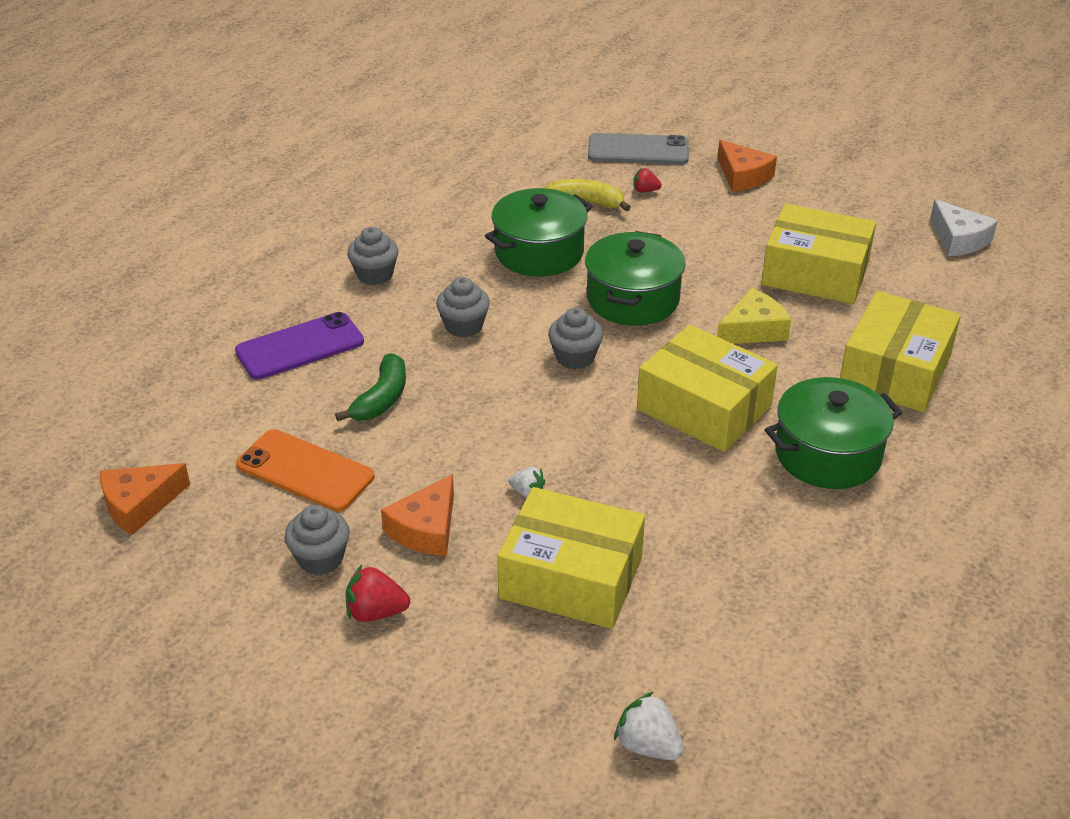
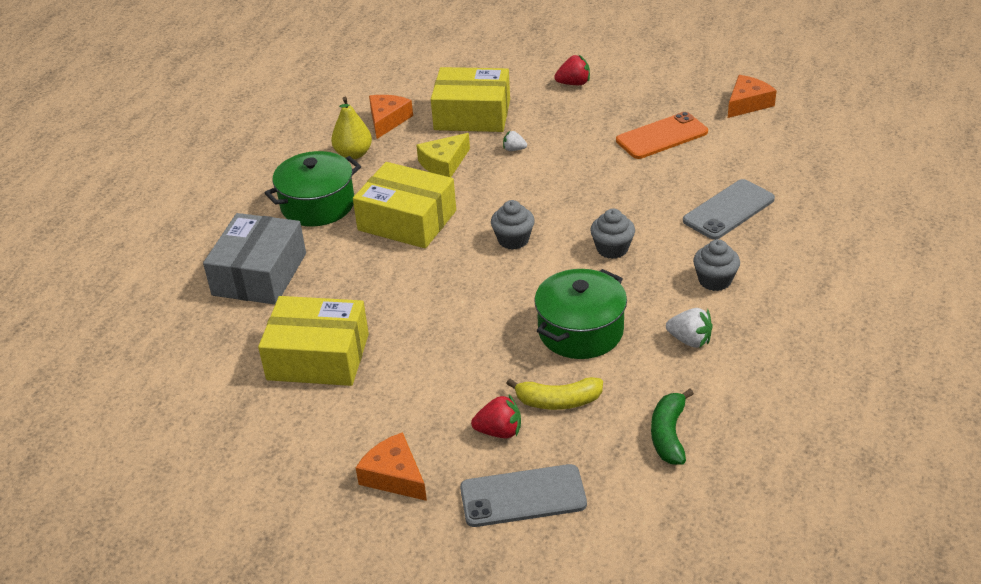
camera: 170 degrees right, 0 degrees up
(300, 346) = (729, 210): purple phone -> grey phone
(305, 471) = (661, 136): orange phone -> orange phone turned 45 degrees counterclockwise
(320, 558) = (620, 99): grey cupcake -> none
(381, 399) = (642, 185): green banana -> green banana (669, 434)
(426, 529) = (567, 121): orange cheese -> orange cheese (387, 120)
(633, 299) = (480, 298): green pot -> none
(645, 190) = (499, 431): red strawberry -> red strawberry, size x1.58
(648, 745) = (414, 62): white strawberry -> white strawberry (690, 340)
(753, 329) = (373, 289): yellow cheese -> yellow cheese (444, 163)
(775, 535) = (353, 154): none -> yellow pear
(895, 371) = (259, 274): yellow box -> grey box
(958, 239) = (169, 426): white cheese -> none

